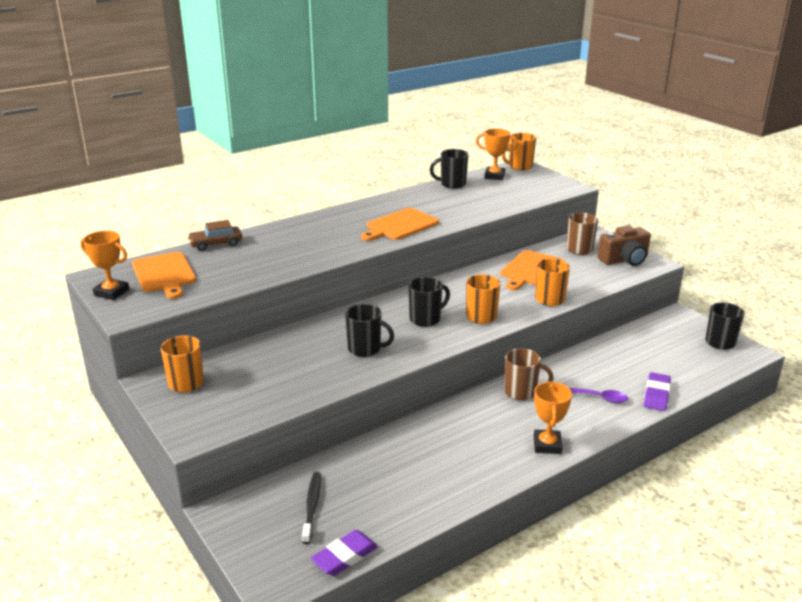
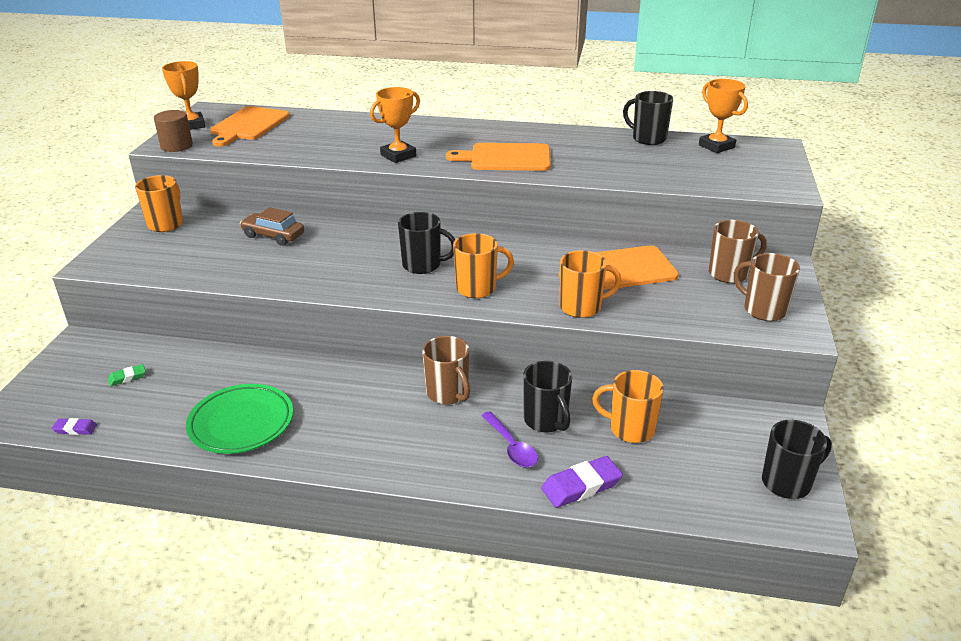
camera: 45 degrees right, 5 degrees up
(140, 312) = (176, 146): none -> brown cylinder
(216, 244) = (329, 116): brown car -> brown car (273, 236)
(312, 506) = (127, 377): black toothbrush -> green eraser
(345, 556) = (75, 429): purple eraser -> purple eraser, size x0.55
(365, 349) = (324, 265): black mug -> black mug (546, 420)
(444, 479) = (241, 423): none -> green plate
(519, 166) = (772, 146): orange mug -> orange mug (630, 429)
(547, 445) = (375, 456): orange trophy -> orange trophy (398, 156)
(624, 260) = (763, 310): brown camera -> brown mug

